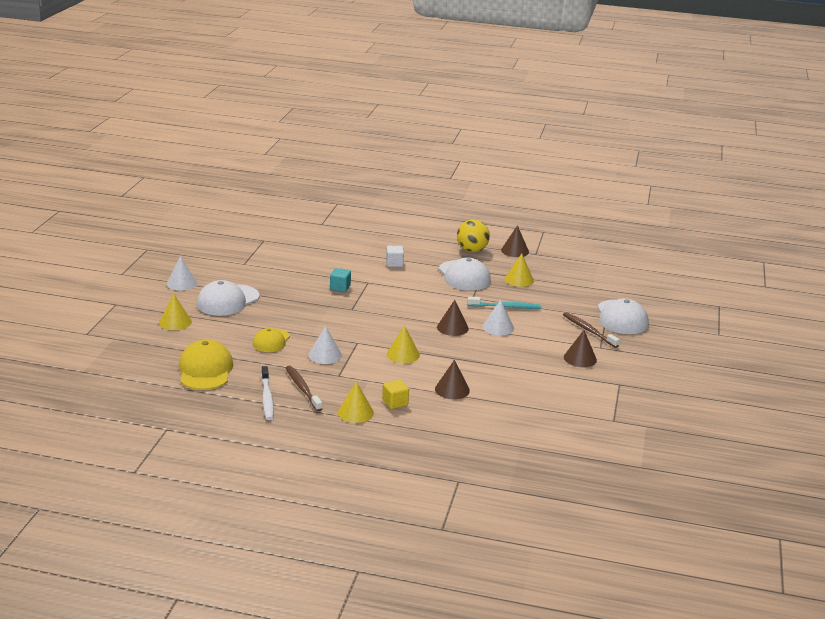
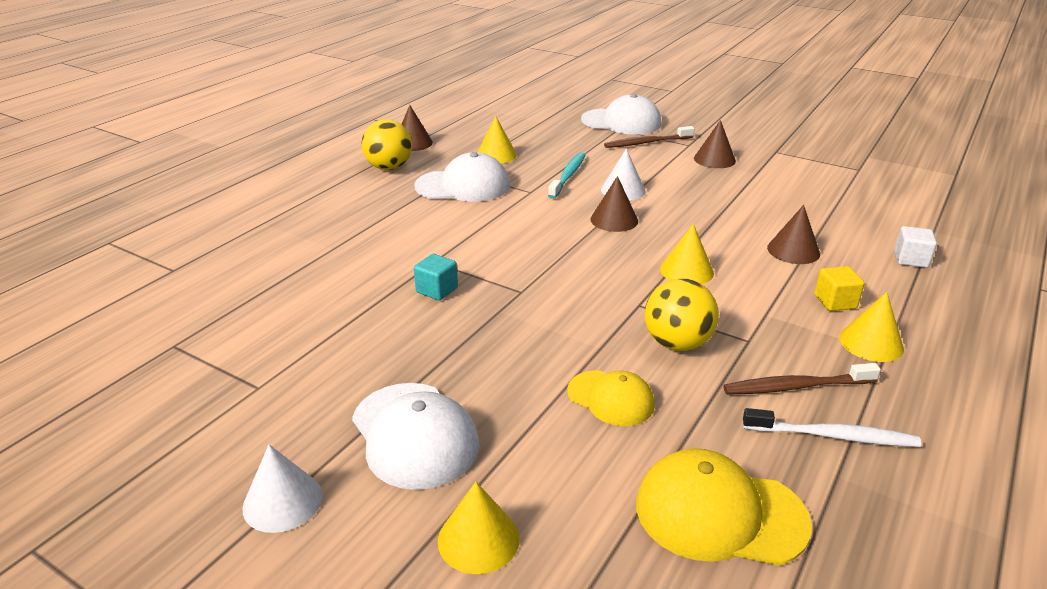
camera: 70 degrees left, 5 degrees up
(325, 355) = (677, 343): white cone -> yellow ball
(394, 263) = (385, 229): white cube -> white cube (911, 259)

